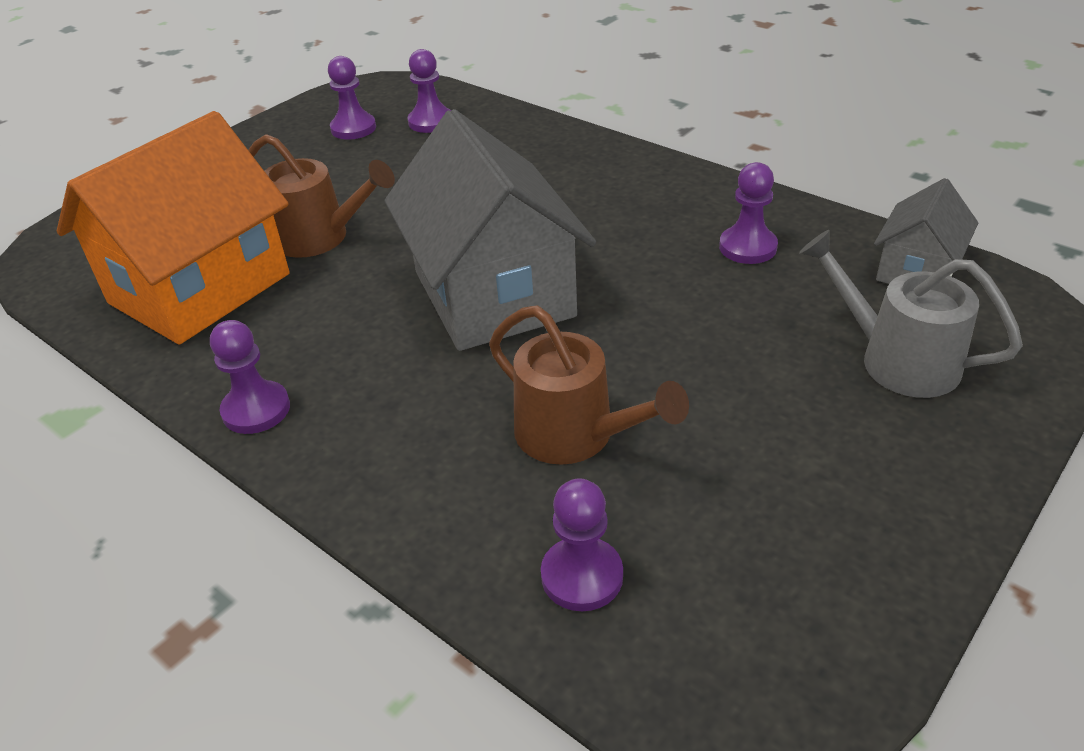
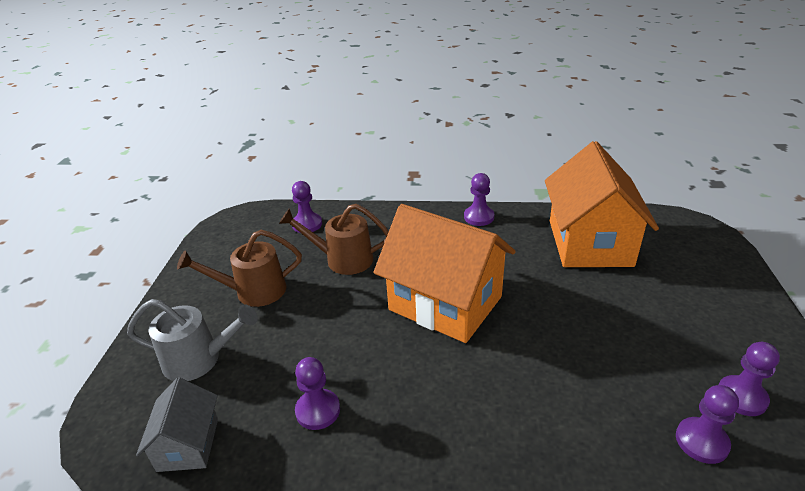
camera: 145 degrees right, 5 degrees down
(320, 238) = (585, 293): brown watering can -> brown watering can (253, 291)
(493, 294) = (445, 303): grey house -> orange house

